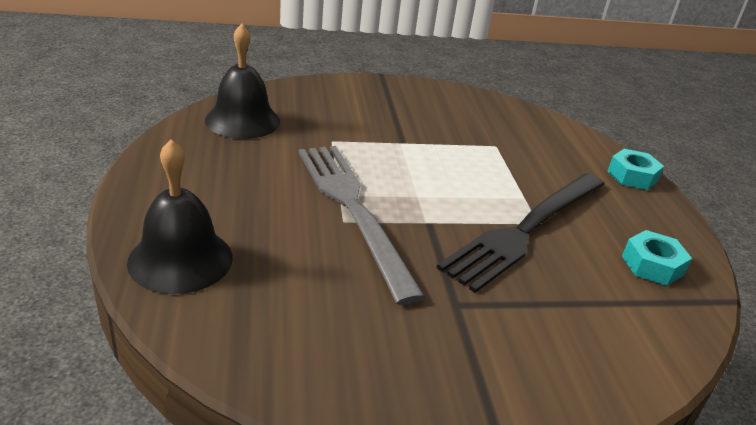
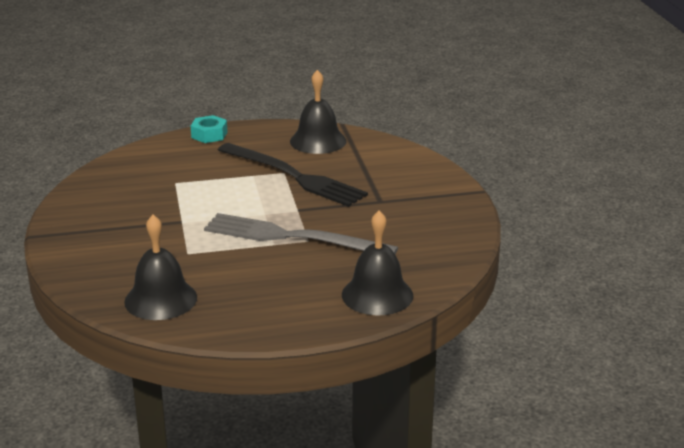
camera: 90 degrees left, 5 degrees down
(353, 209) = (292, 237): grey fork -> grey fork turned 45 degrees clockwise
(652, 265) = (318, 141): turquoise nut -> black bell

